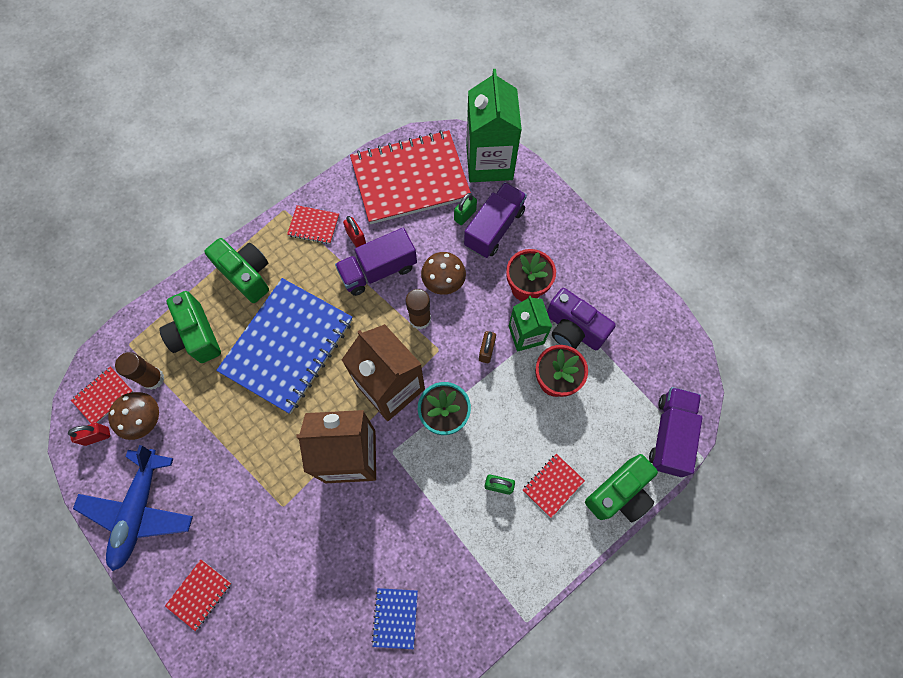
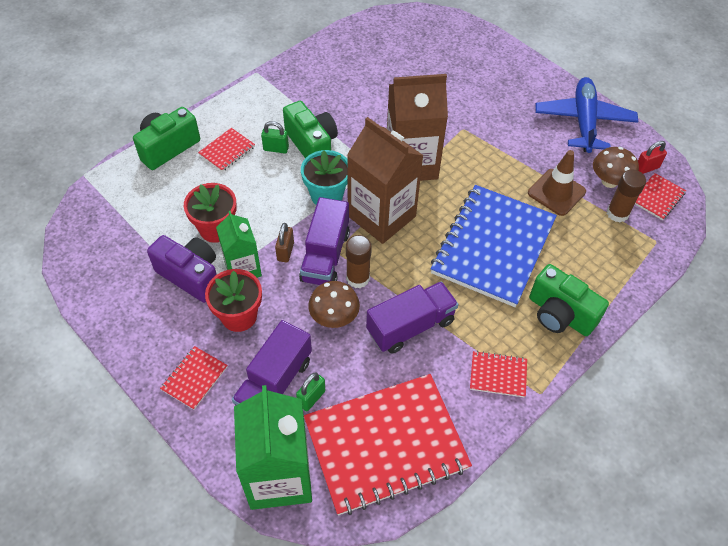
camera: 175 degrees right, 15 degrees down
(196, 335) = (591, 252): green camera -> green camera (312, 144)
(199, 594) = (513, 77): red notebook -> red notebook (194, 378)
(205, 408) = (556, 192): none -> brown traffic cone
(356, 238) = (443, 362): red padlock -> none
(395, 617) = (358, 71): blue notebook -> none
(670, 435) = (110, 190): purple truck -> purple truck (325, 256)

